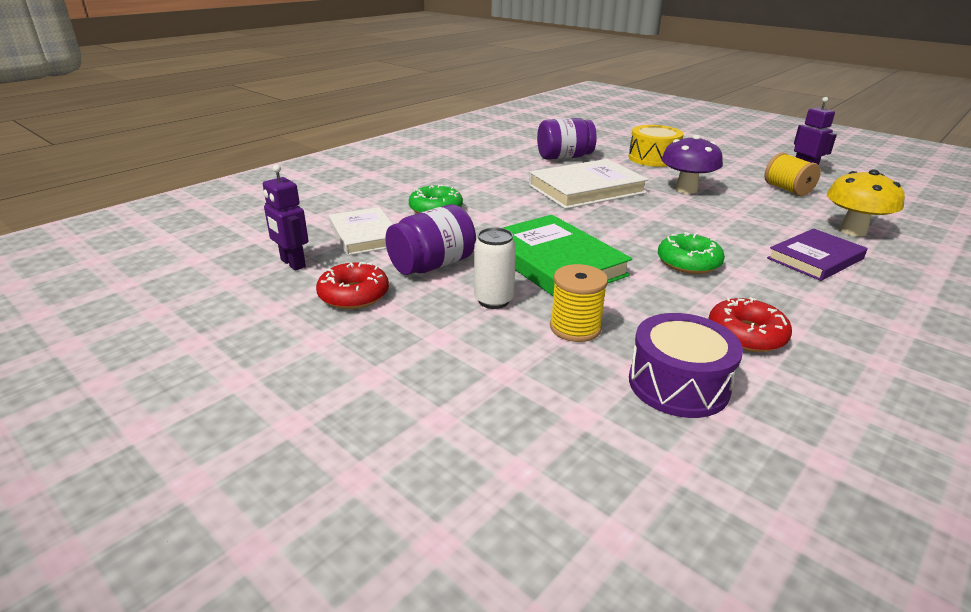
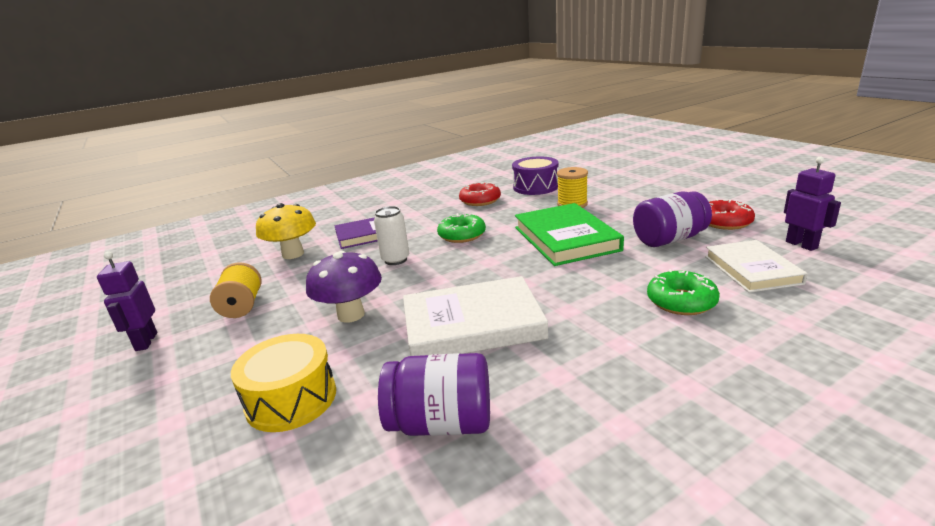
camera: 160 degrees left, 5 degrees down
(493, 300) = (619, 217): white can -> white can (395, 260)

